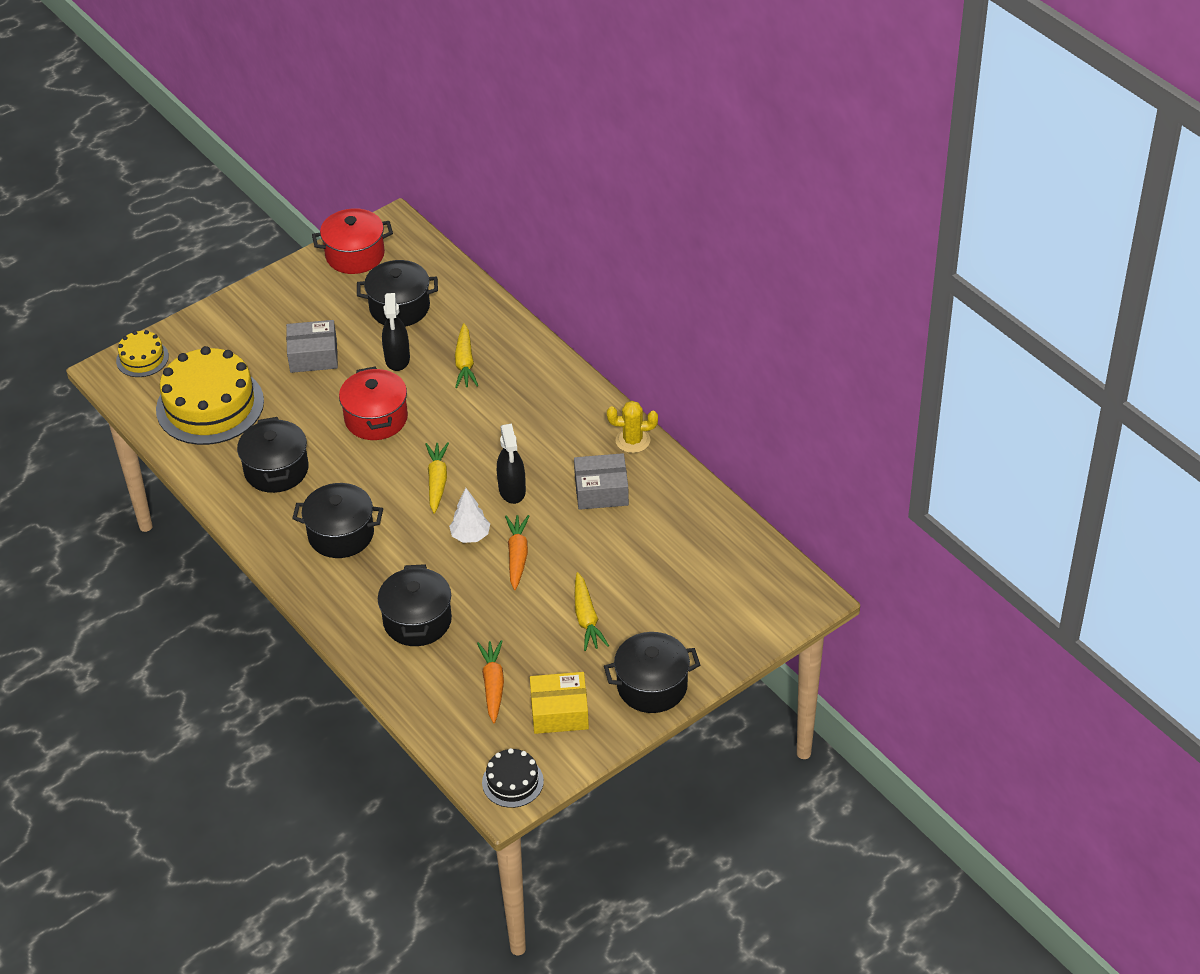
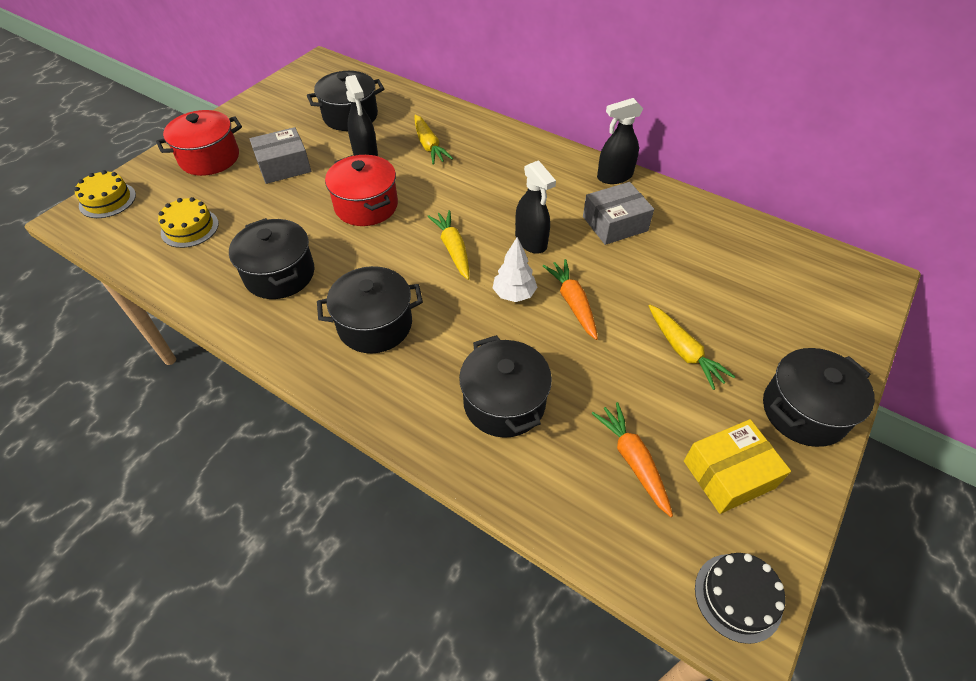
camera: 20 degrees left, 5 degrees up
(210, 405) = (190, 228): yellow cake -> yellow cake, size x0.50
(355, 255) = (295, 87): red pot -> red pot (209, 158)
(633, 441) = (614, 176): yellow cactus -> black spray bottle

